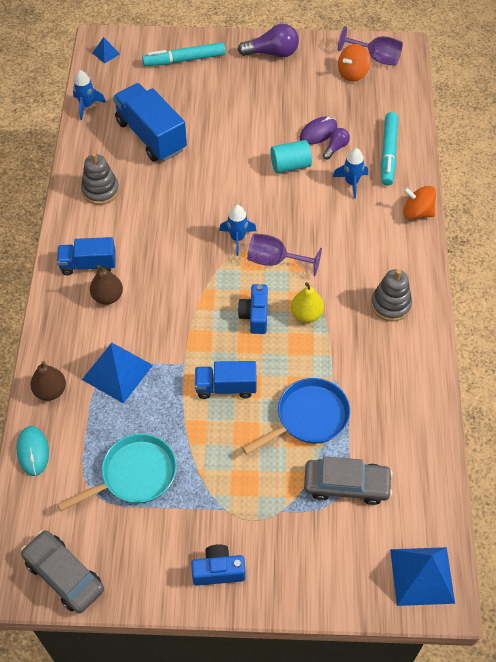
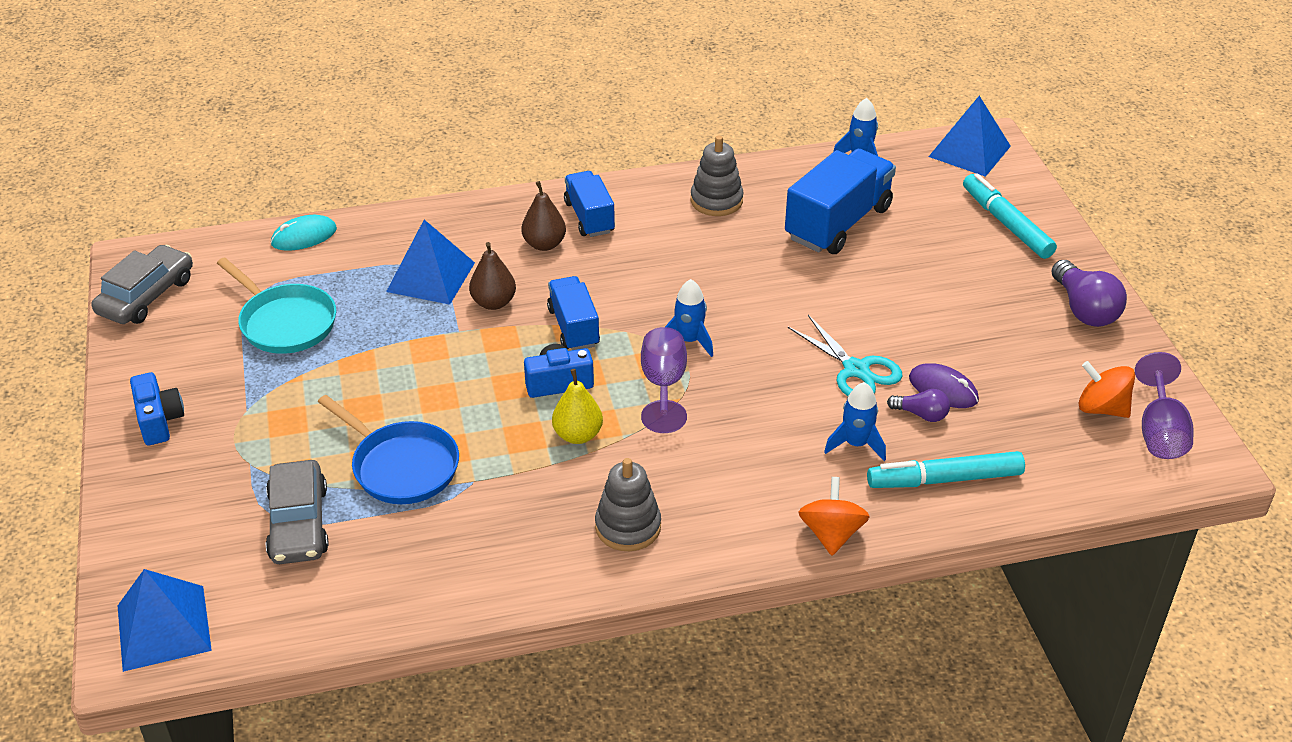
camera: 75 degrees right, 15 degrees down
(50, 391) = (390, 230): brown pear -> brown pear (493, 302)
(106, 53) = (969, 151): blue pyramid -> blue pyramid, size x2.05
(226, 387) = (431, 376): blue truck -> blue truck (573, 327)
(290, 165) = (856, 370): turquoise cylinder -> turquoise scissors

